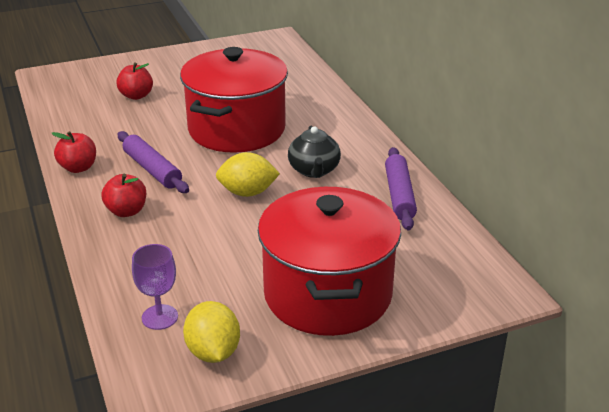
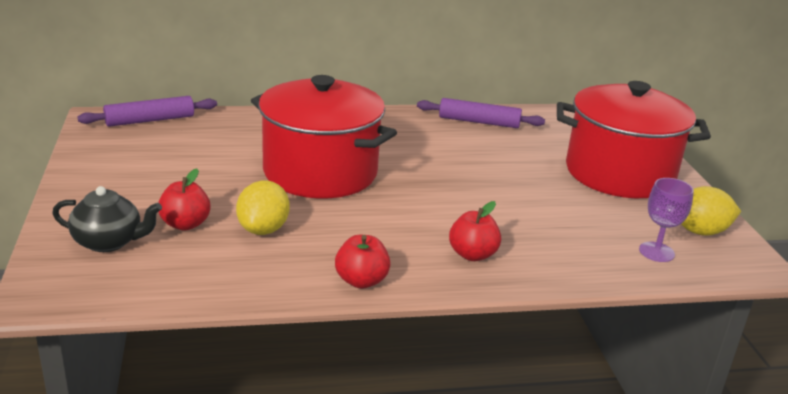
camera: 80 degrees left, 5 degrees down
(152, 169) = (387, 231): purple rolling pin -> purple rolling pin (150, 120)
(247, 192) = (454, 184): yellow lemon -> yellow lemon (263, 229)
(314, 170) = (424, 148): black teapot -> black teapot (109, 242)

